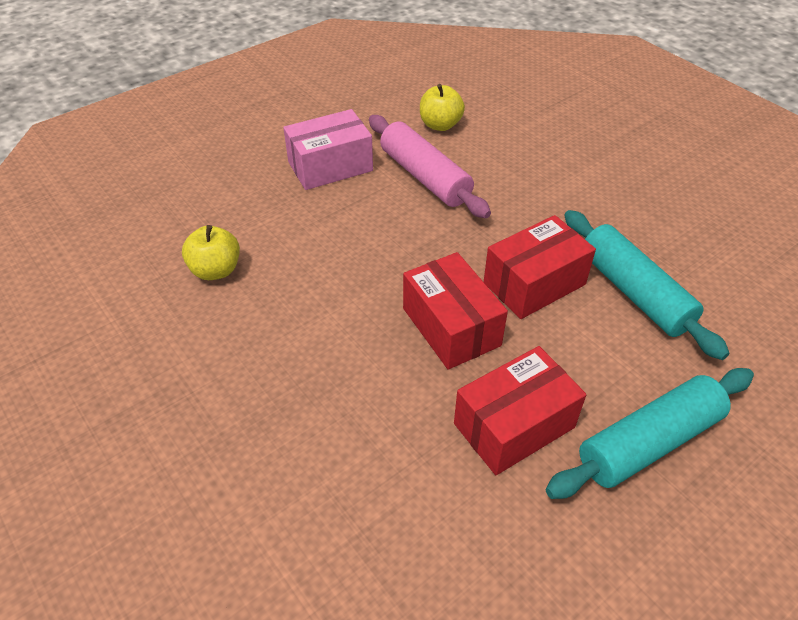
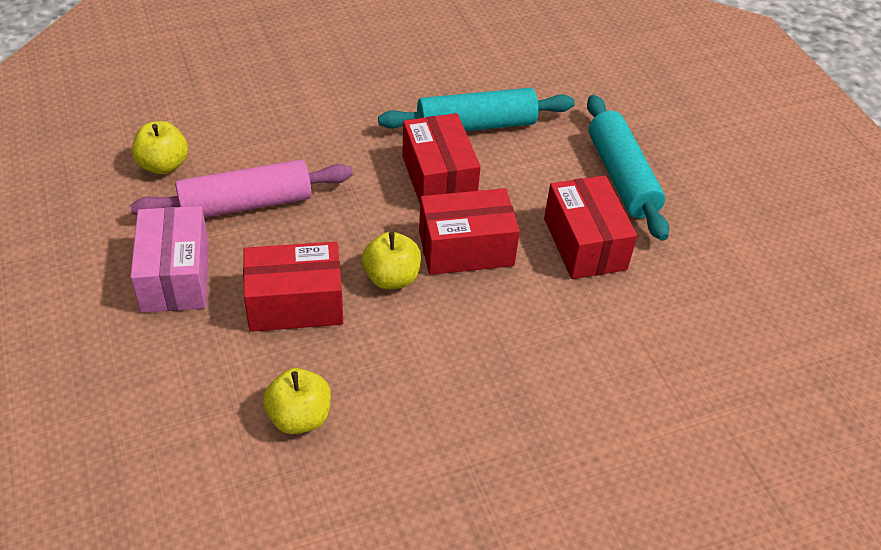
camera: 75 degrees left, 0 degrees up
(330, 235) = (295, 304): none -> red box
(386, 284) = (391, 278): none -> yellow apple

